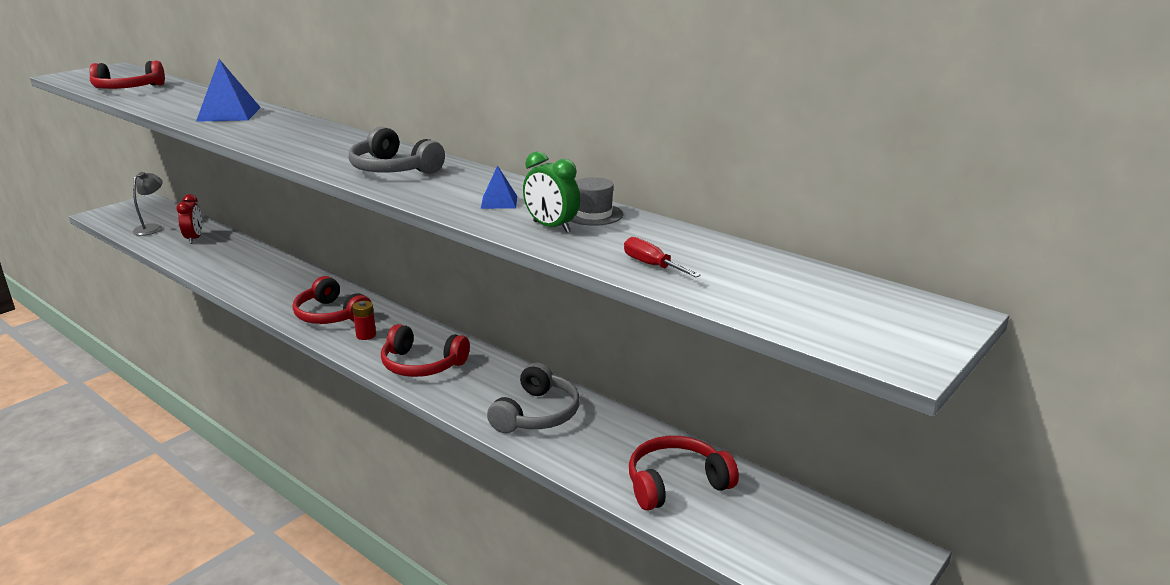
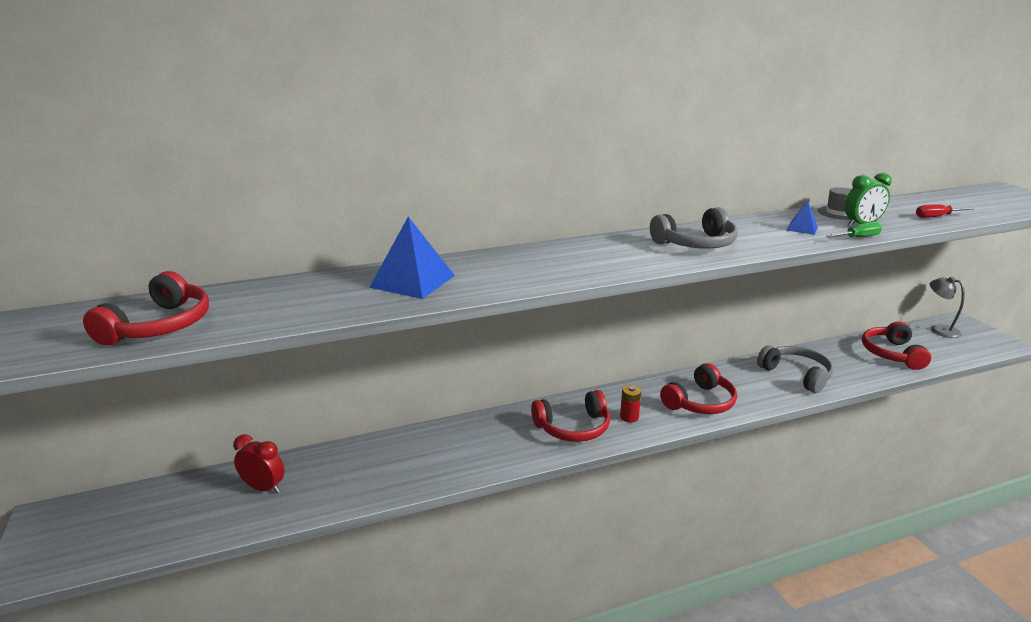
camera: 60 degrees left, 0 degrees up
(152, 228) = (171, 521): grey lamp -> grey lamp (939, 329)
(491, 228) = (858, 238): none -> green screwdriver

